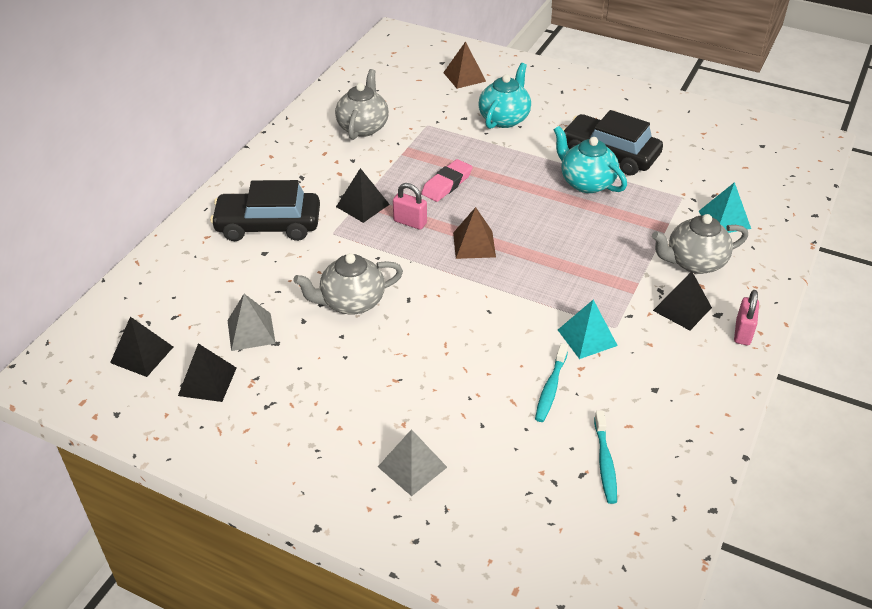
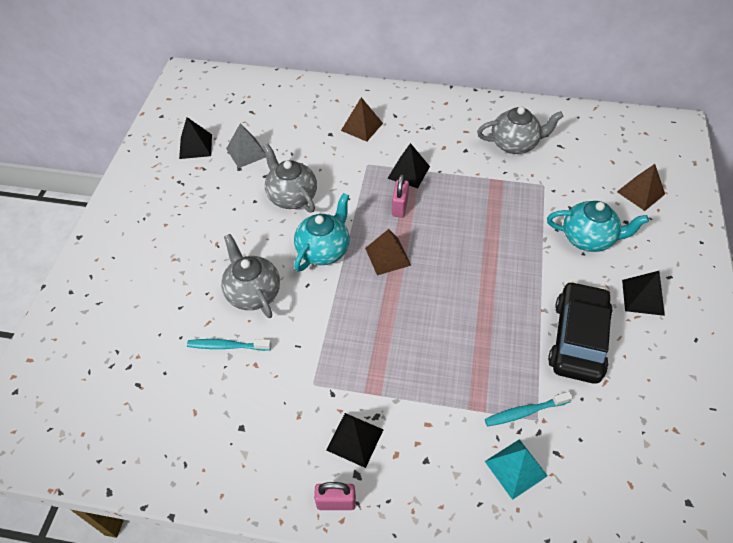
camera: 75 degrees right, 10 degrees up
(142, 354) = (213, 109): black pyramid -> black pyramid (643, 297)
(268, 225) = (361, 127): black car -> brown pyramid
(412, 467) = (134, 274): grey pyramid -> none
(447, 184) = (463, 219): pink eraser -> none
(586, 182) = (518, 326): turquoise teapot -> turquoise teapot (324, 250)
(587, 337) = (293, 363): turquoise pyramid -> none
(605, 462) = (151, 399): turquoise toothbrush -> turquoise toothbrush (525, 412)
(694, 262) = (430, 444): grey teapot -> grey teapot (253, 293)

